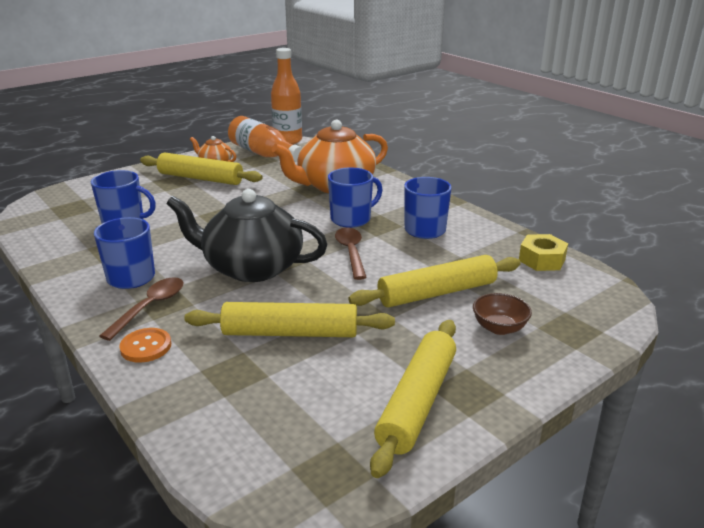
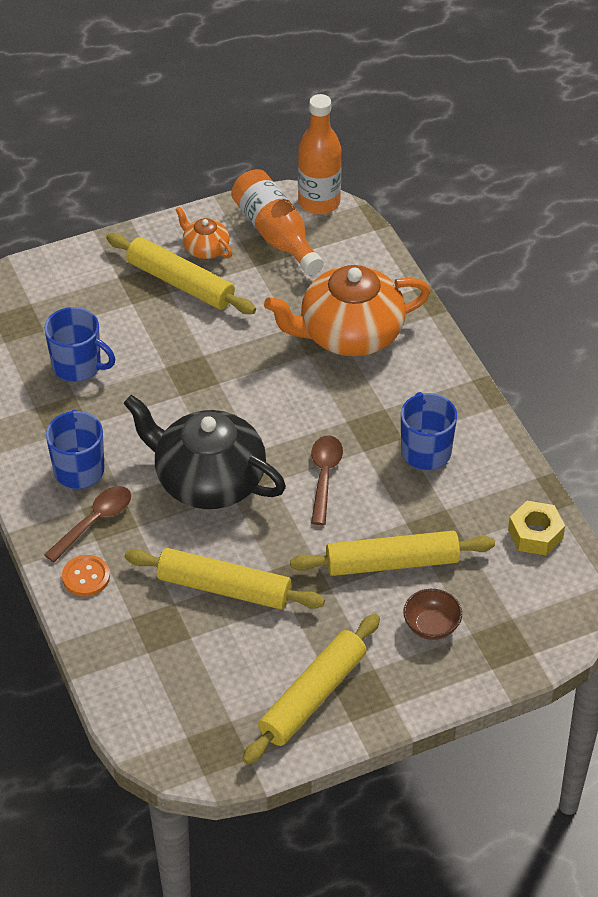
camera: 15 degrees right, 20 degrees up
(351, 219) = (346, 412): blue mug -> none

